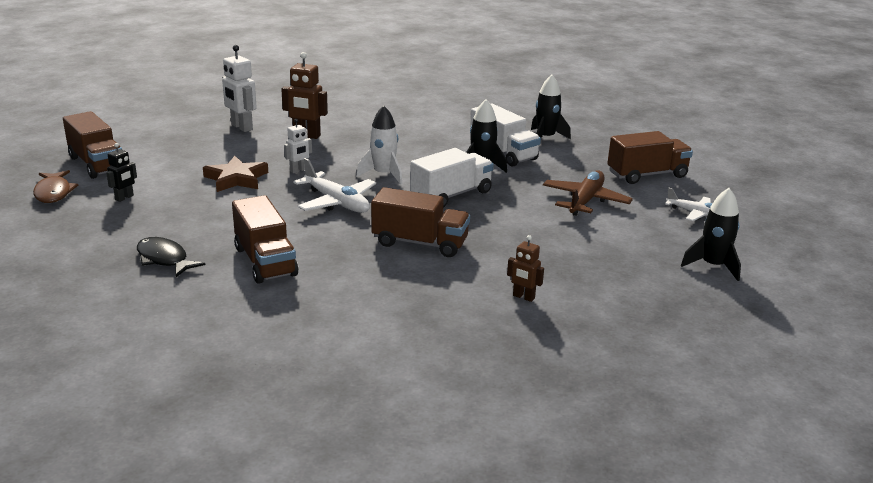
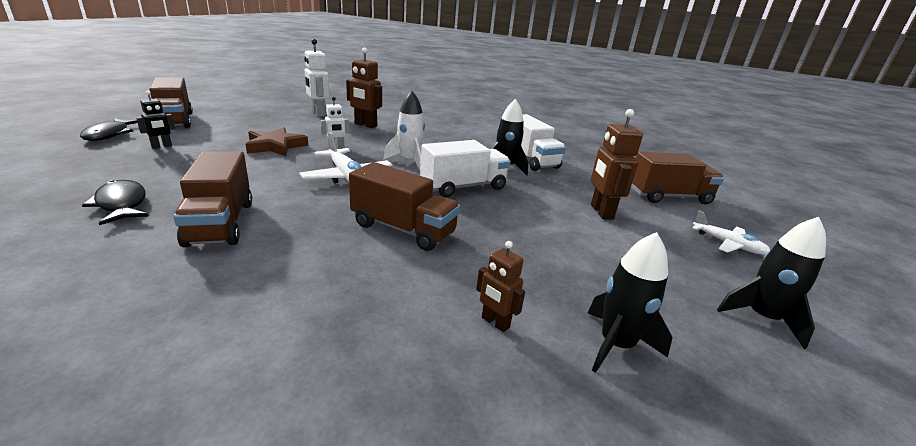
camera: 10 degrees right, 0 degrees up
(53, 193) = (109, 134): brown fish -> black fish
(545, 138) = (572, 153): black rocket -> black rocket (616, 345)
(585, 201) = (601, 212): brown plane -> brown robot

